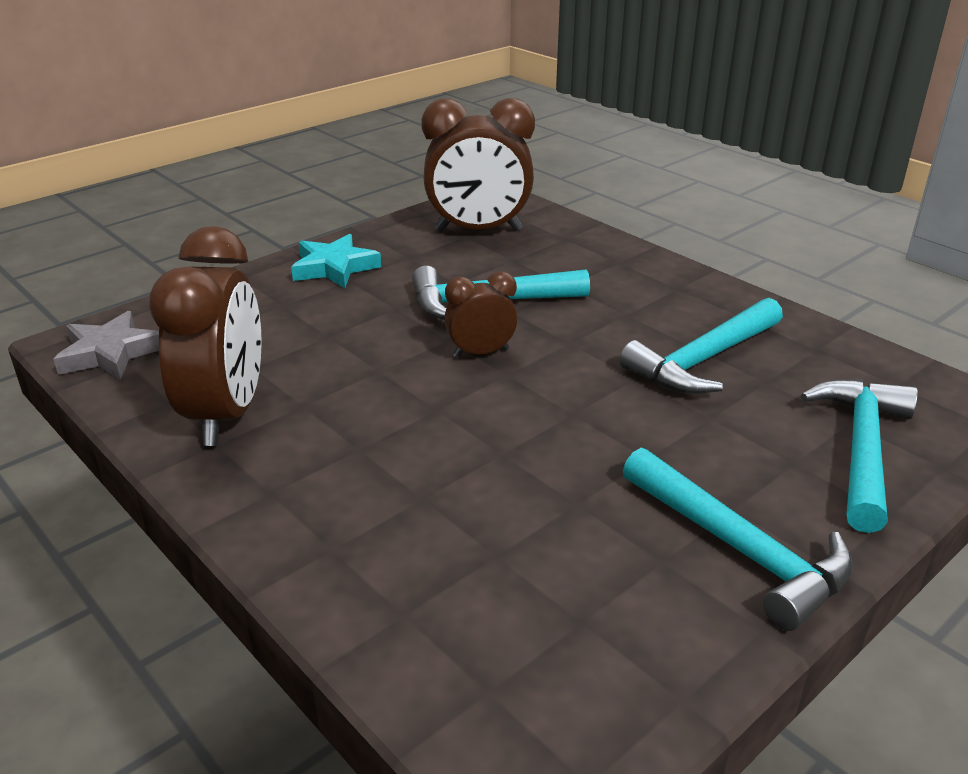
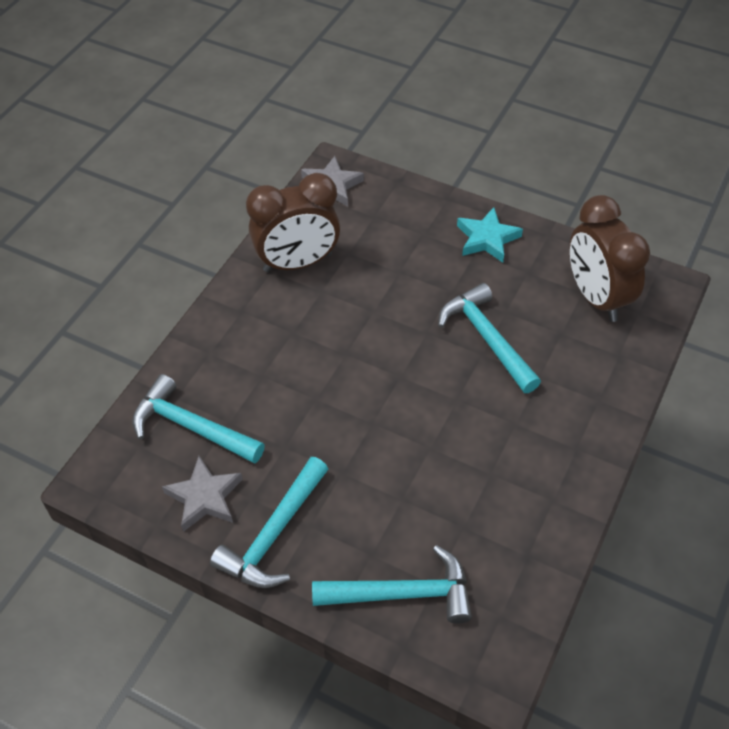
camera: 70 degrees right, 20 degrees up
(481, 353) = (418, 355): brown clock -> none
(642, 618) = (204, 497): none -> grey star
(703, 360) = (472, 483): turquoise hammer -> turquoise hammer (191, 427)

